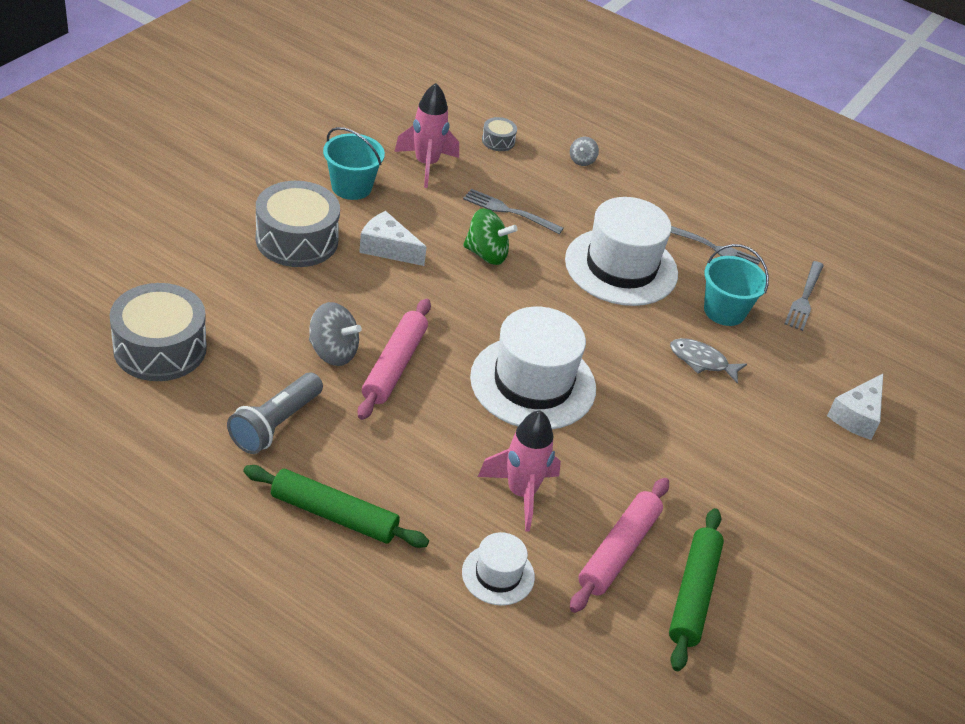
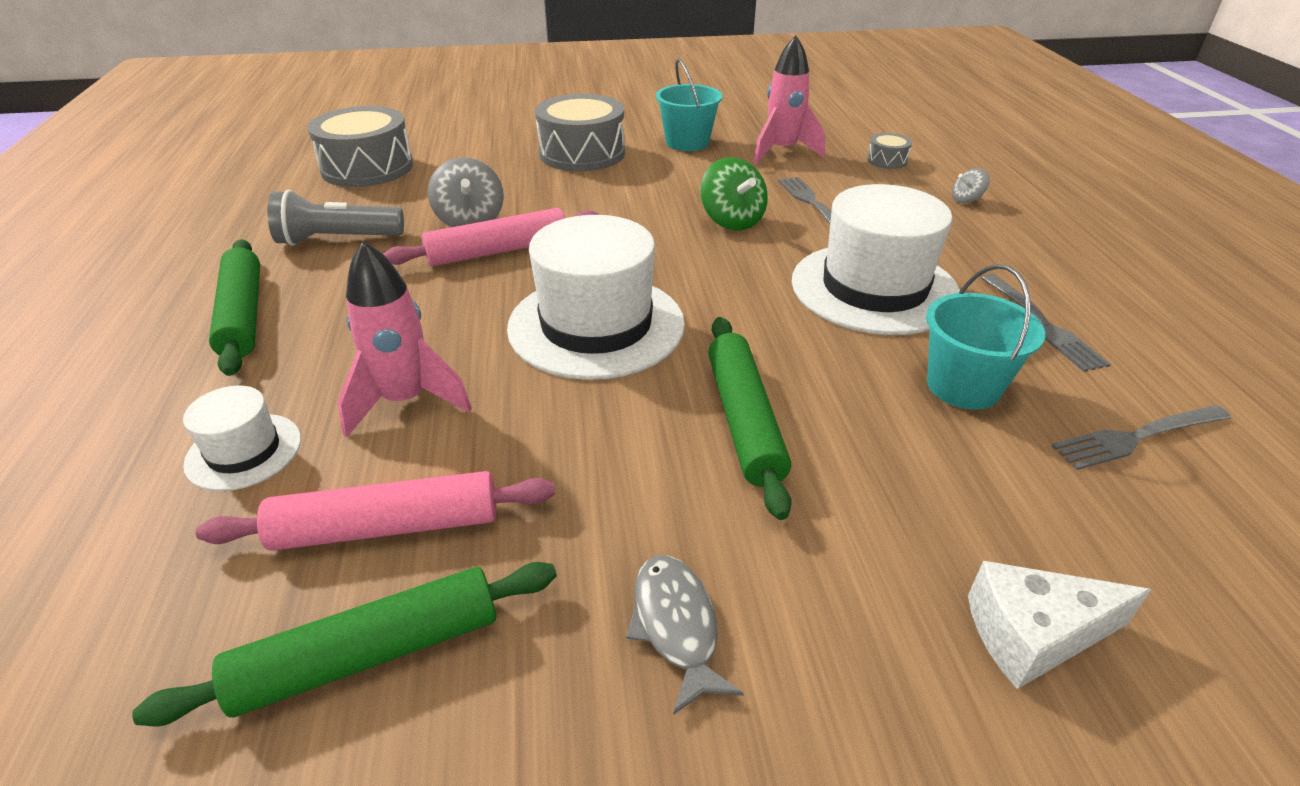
camera: 55 degrees right, 5 degrees down
(387, 248) = (645, 183): white cheese -> none
(671, 392) = (743, 420): none -> green rolling pin
(702, 361) = (843, 415): grey fish -> grey fish (676, 626)

